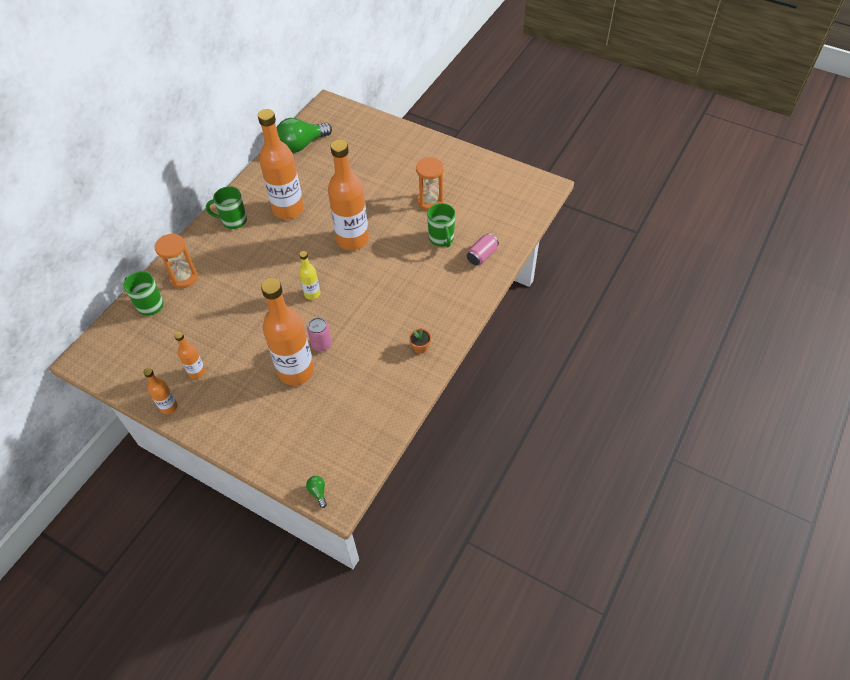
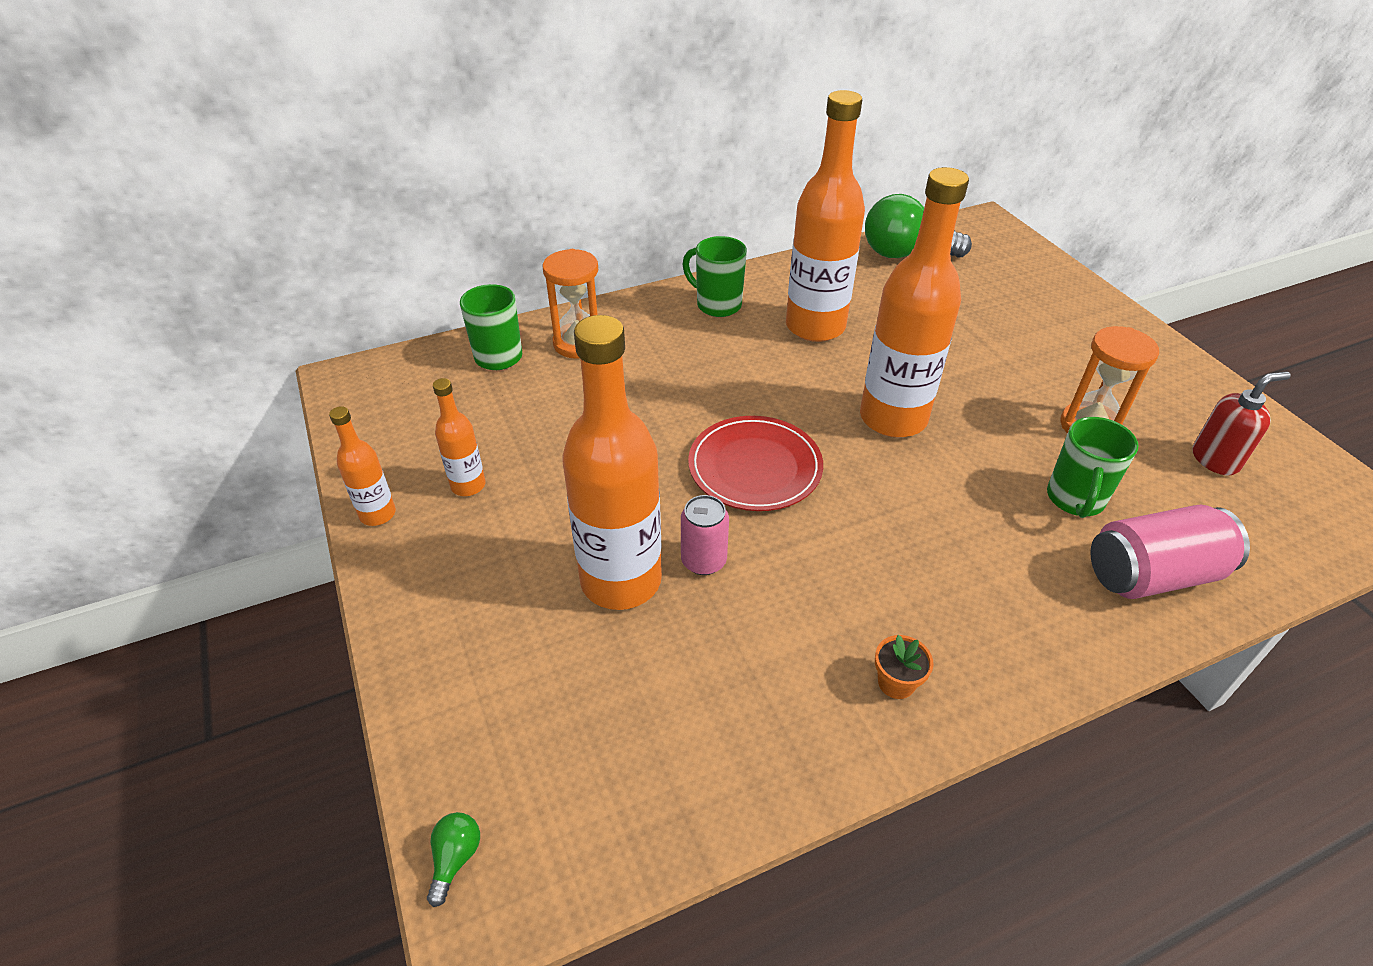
camera: 35 degrees right, 10 degrees down
(312, 294) = (755, 467): yellow bottle -> red plate
(482, 192) = (1215, 459): none -> red soap dispenser
(482, 255) = (1152, 574): pink can -> pink can, size x1.62

